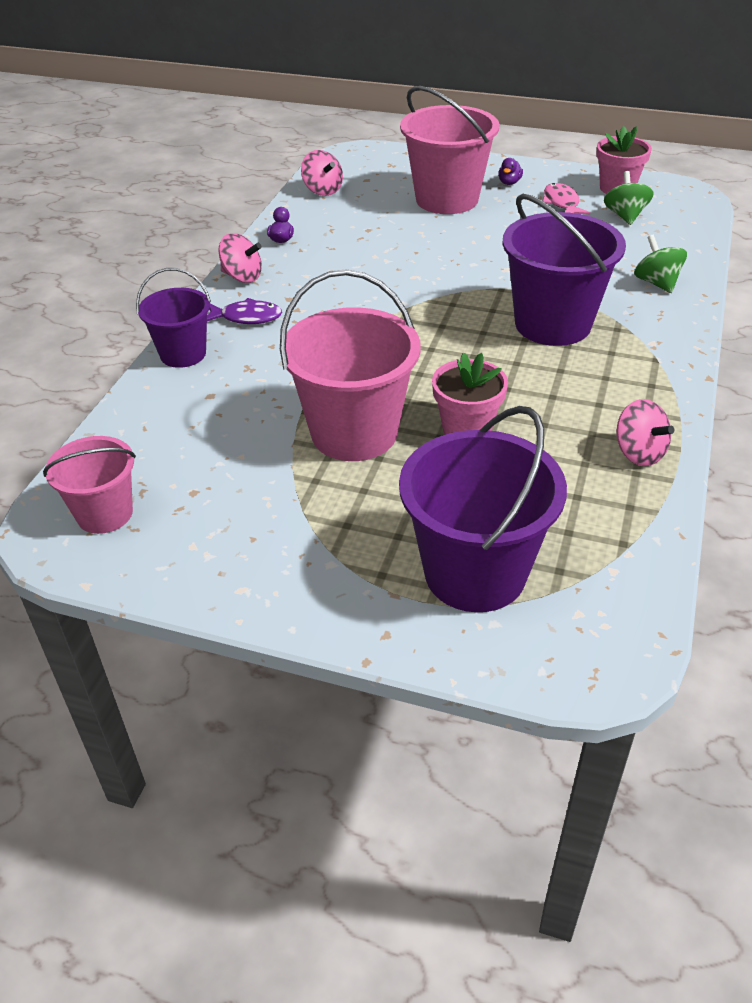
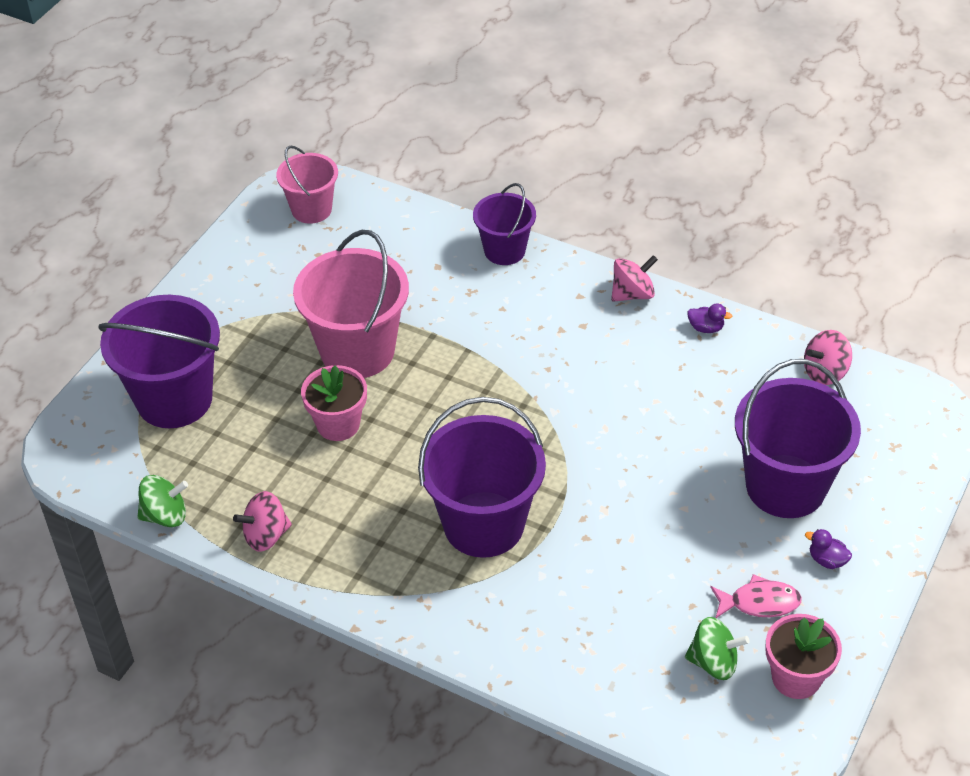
camera: 100 degrees right, 5 degrees up
(242, 277) = (632, 294): pink spinning top -> pink spinning top turned 150 degrees counterclockwise
(247, 317) = (554, 294): purple fish -> none
(447, 199) = (785, 486): pink bucket -> purple bucket
(656, 283) = (543, 642): green spinning top -> green spinning top (165, 515)

